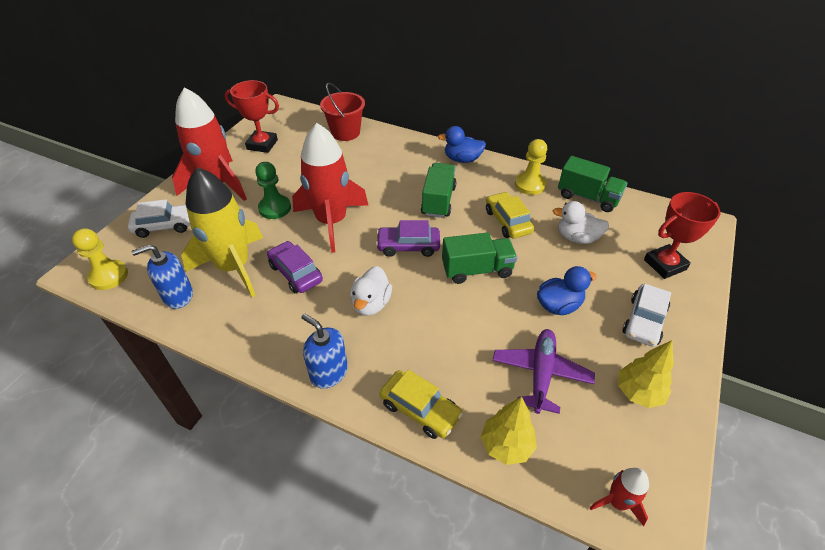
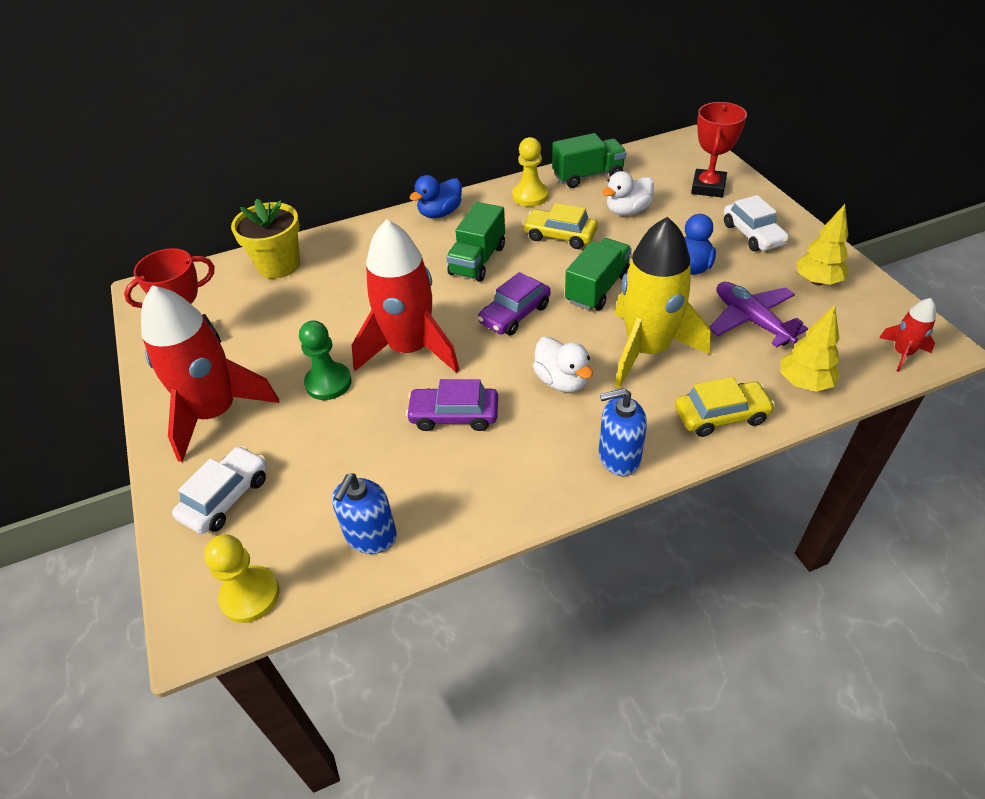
camera: 45 degrees left, 0 degrees up
(233, 267) = (382, 463): yellow rocket -> yellow rocket (647, 350)
(345, 132) = (279, 265): red bucket -> yellow flower pot
(438, 201) = (477, 260): green truck -> green truck turned 120 degrees counterclockwise

